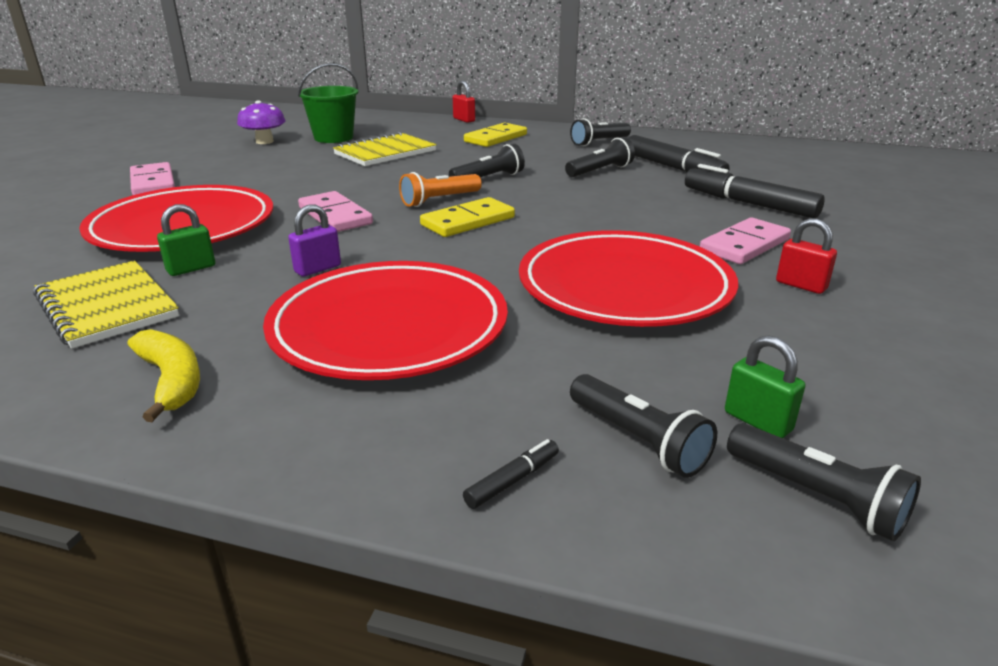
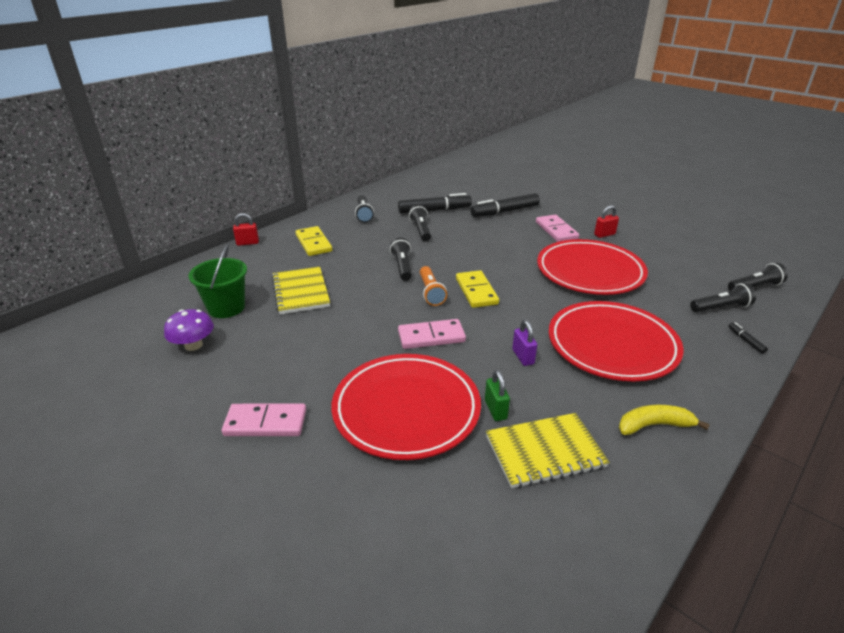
camera: 65 degrees left, 5 degrees up
(757, 421) = (710, 281): green padlock -> none

